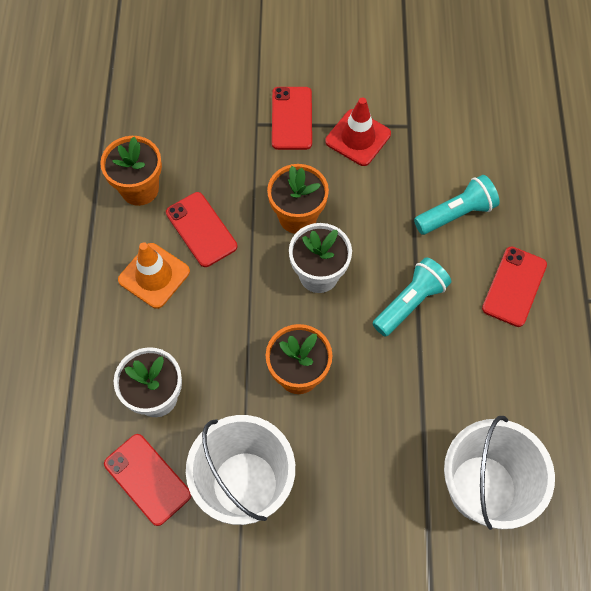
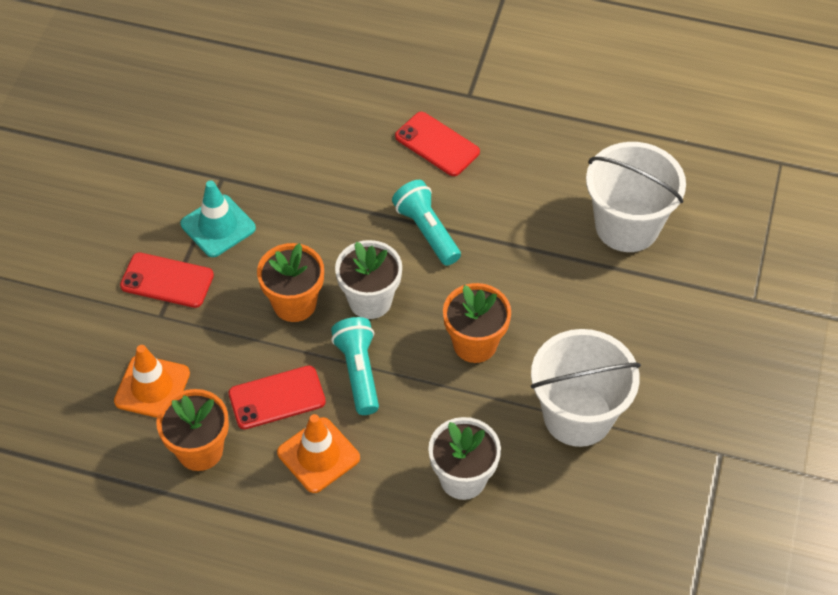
camera: 75 degrees left, 10 degrees down
(147, 479) = (551, 503): red phone -> none
(188, 139) = (152, 387): none -> orange traffic cone
(358, 138) = (218, 226): red traffic cone -> turquoise traffic cone
(456, 214) = (342, 167): turquoise flashlight -> turquoise flashlight (358, 372)

